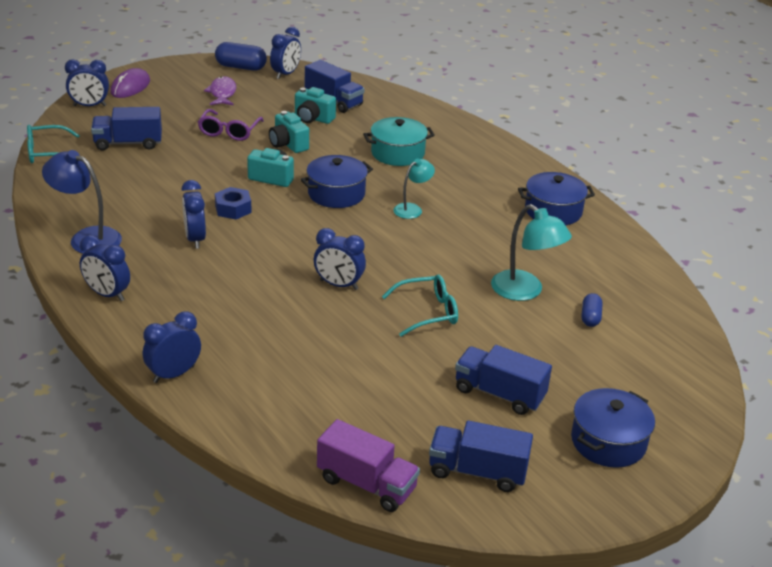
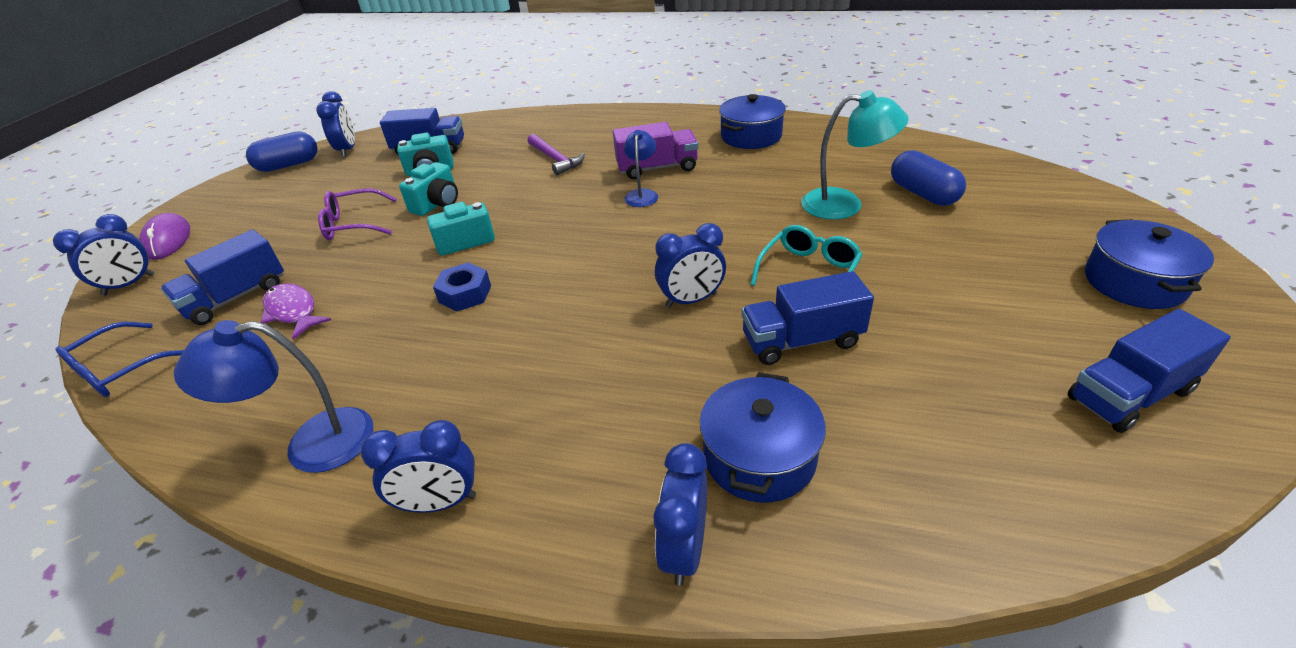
camera: 35 degrees left, 5 degrees up
(47, 152) = (119, 370): turquoise glasses -> blue glasses
(195, 239) = (465, 352): blue clock -> none
(222, 93) = (297, 195): purple fish -> purple fish (293, 311)
(229, 131) = (353, 224): purple glasses -> purple glasses turned 105 degrees clockwise
(288, 144) = (437, 204): turquoise camera -> turquoise camera turned 75 degrees counterclockwise
(336, 194) = (553, 220): blue pot -> blue pot (759, 457)
(366, 484) = (1095, 503): purple truck -> purple truck (657, 168)
(397, 153) = (555, 159): turquoise pot -> purple hammer
(412, 209) = (642, 194): turquoise lamp -> blue lamp
(499, 394) = (994, 303): blue truck -> blue truck (802, 340)
(590, 317) = (923, 194): blue capsule -> blue capsule, size x1.70

